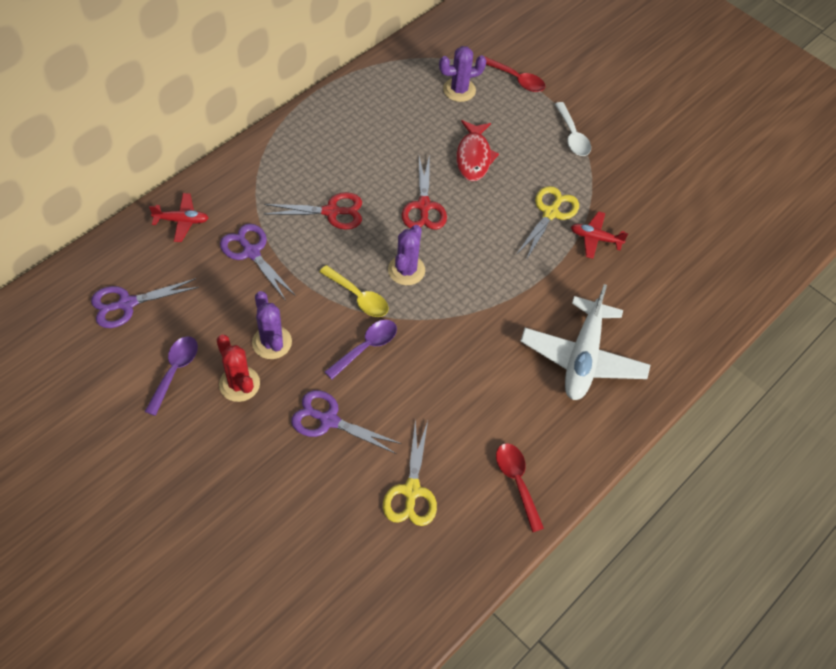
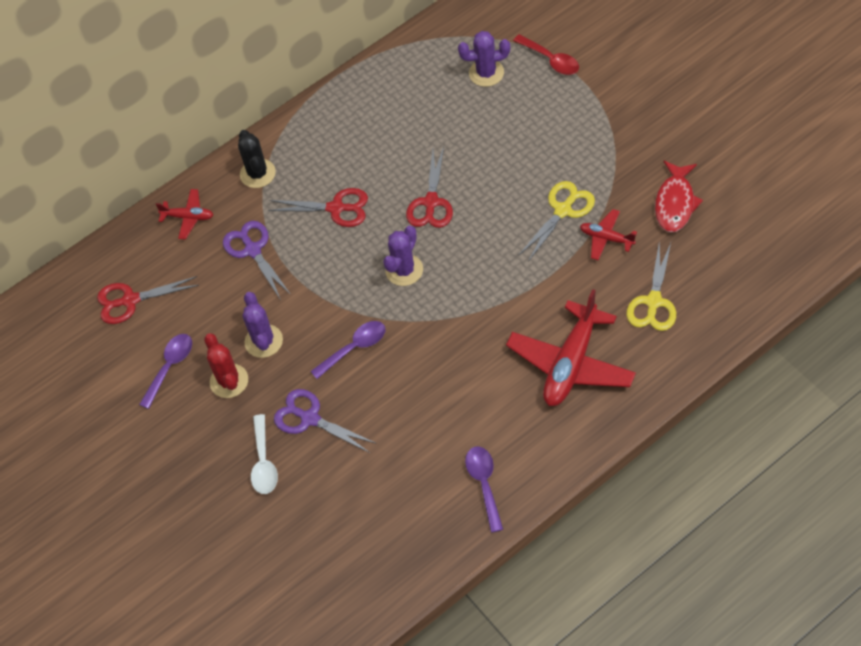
camera: 20 degrees right, 0 degrees up
(127, 304) = (130, 300): purple scissors -> red scissors
(249, 179) = (258, 173): none -> black cactus
(359, 297) = (353, 297): yellow spoon -> none
(411, 491) = (380, 488): yellow scissors -> yellow scissors (653, 302)
(474, 157) = (491, 148): red fish -> red fish (675, 203)
(517, 481) = (484, 484): red spoon -> purple spoon
(572, 136) = (601, 124): white spoon -> white spoon (264, 462)
(582, 358) = (571, 364): white plane -> red plane

